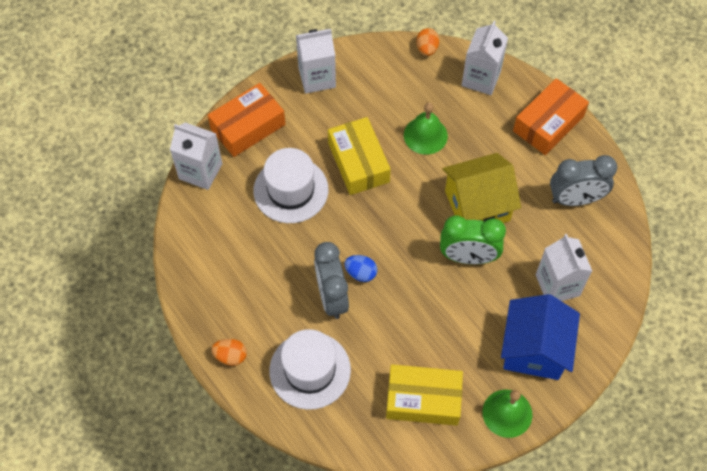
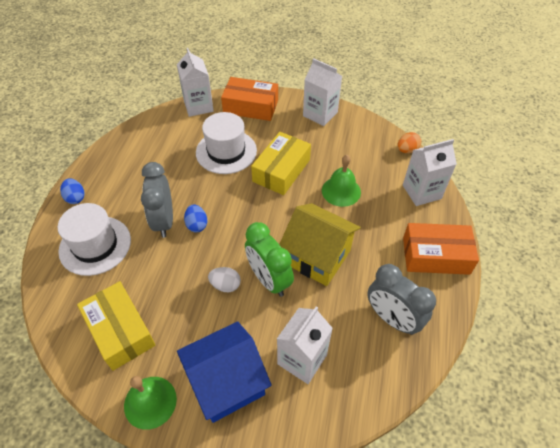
camera: 50 degrees right, 10 degrees down
(231, 356) = (75, 198): orange egg -> blue egg
(332, 297) = (164, 221): grey clock -> grey clock turned 45 degrees counterclockwise
(446, 293) = (225, 285): none -> white egg

